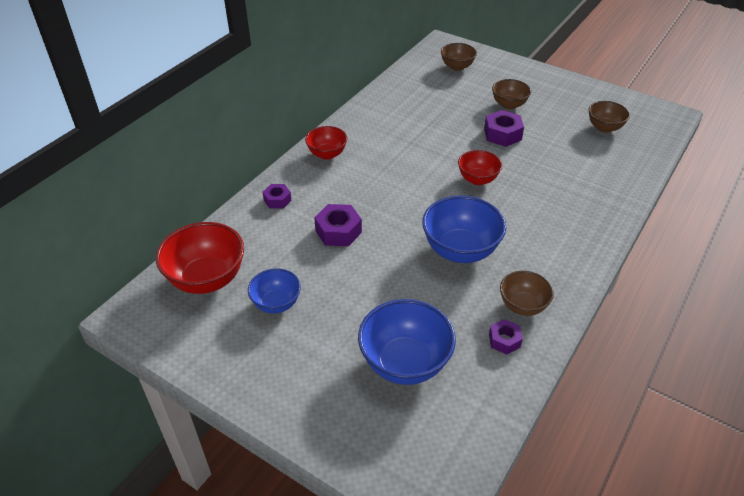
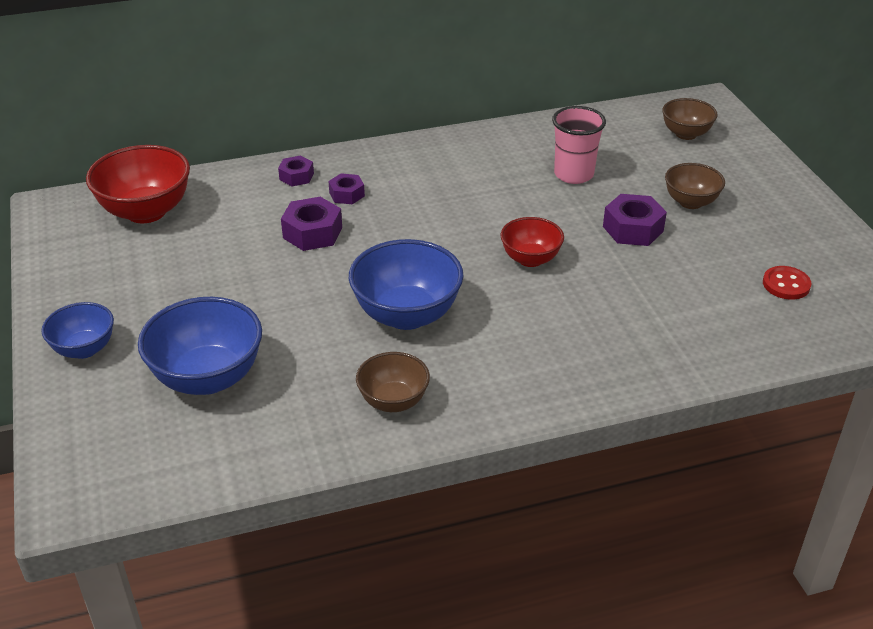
camera: 40 degrees right, 5 degrees down
(276, 304) = (172, 263): blue bowl -> blue bowl (84, 349)
(327, 154) = (403, 158): red bowl -> none
(433, 117) = (573, 174): none -> pink cup
(504, 340) = (327, 419): purple nut -> purple nut (346, 194)
(604, 128) = (786, 284): brown bowl -> red button

